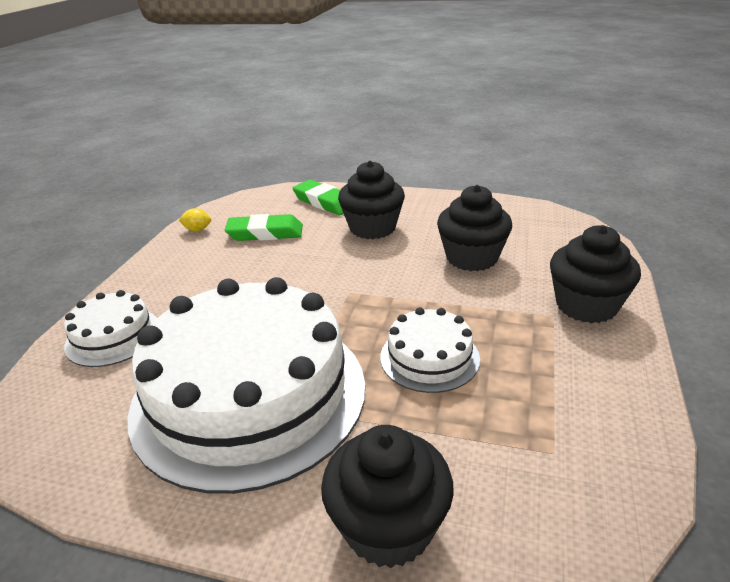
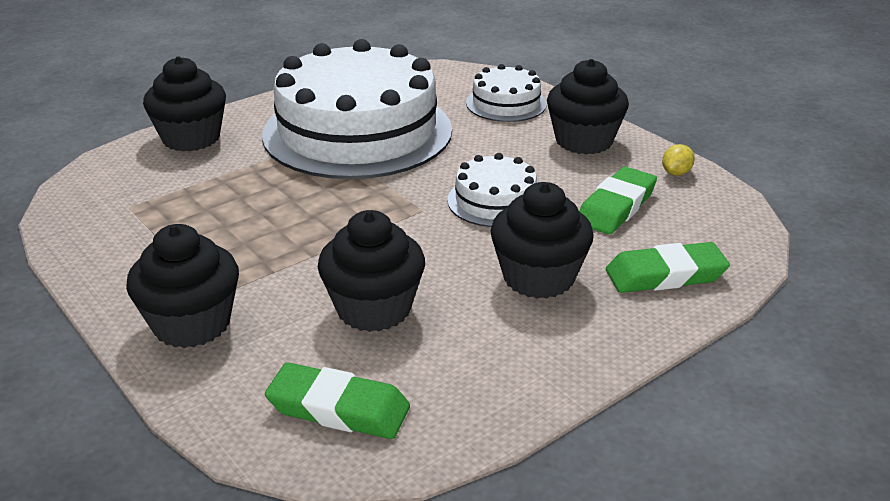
camera: 125 degrees right, 0 degrees up
(171, 273) = (584, 141): none -> black cupcake
(429, 357) = (277, 206): white cake -> white cake (495, 201)
(547, 232) = (338, 408): none -> green eraser

